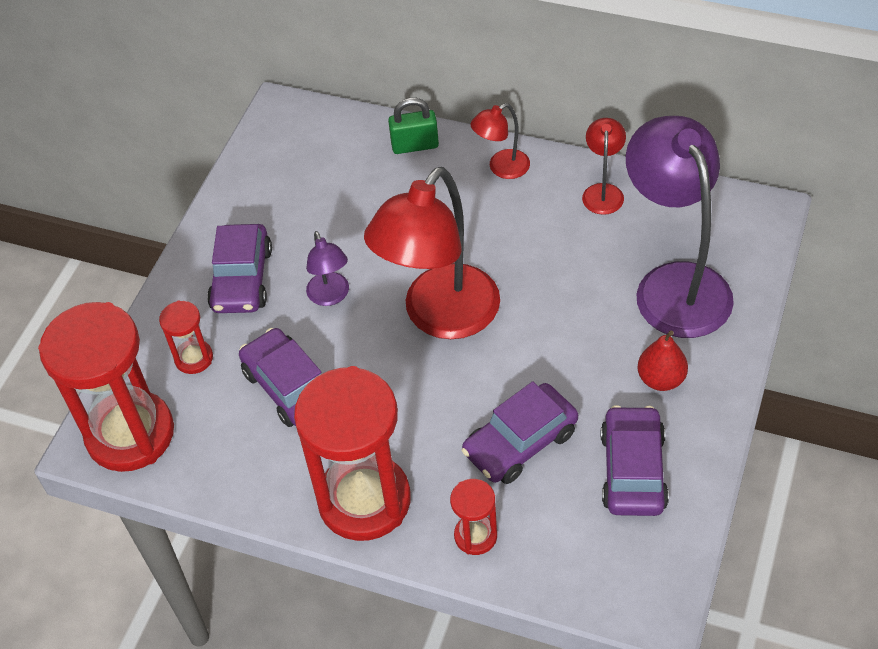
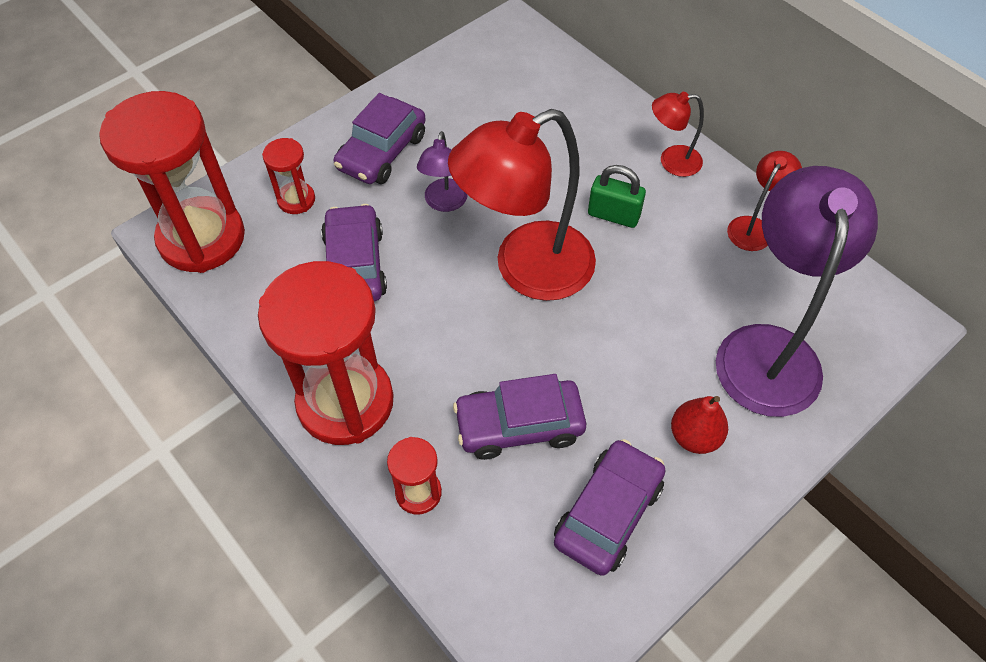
camera: 25 degrees right, 5 degrees up
(415, 145) = (606, 106): green padlock -> green padlock (613, 215)

